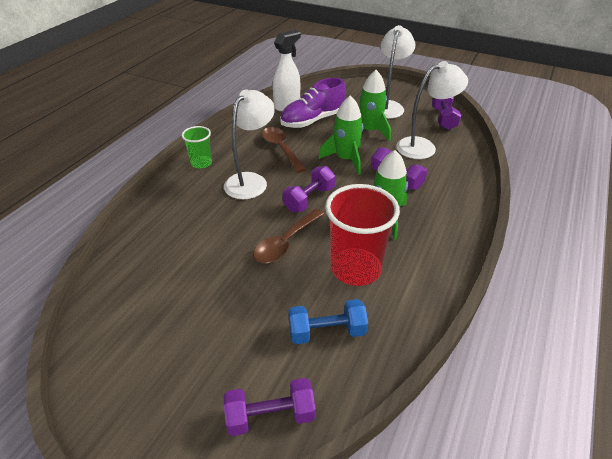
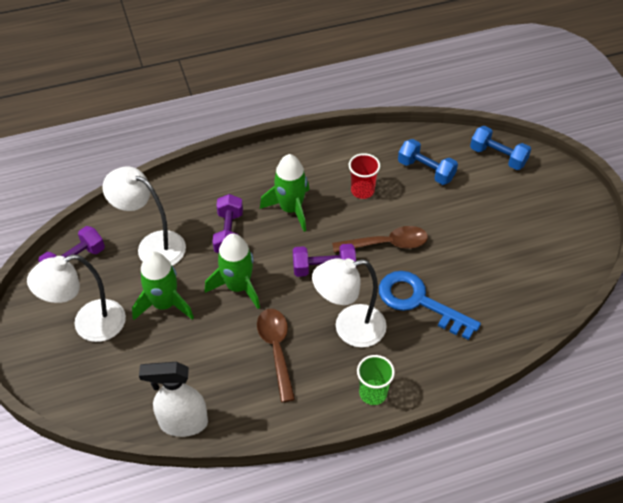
camera: 135 degrees left, 10 degrees up
(219, 222) = (419, 302): none -> blue key
(270, 416) = (498, 157): purple dumbbell -> blue dumbbell
(281, 149) = (276, 350): brown spoon -> brown spoon turned 150 degrees clockwise
(313, 120) = (192, 369): purple shoe -> none
(355, 269) = (362, 191): red cup -> red cup, size x0.54

